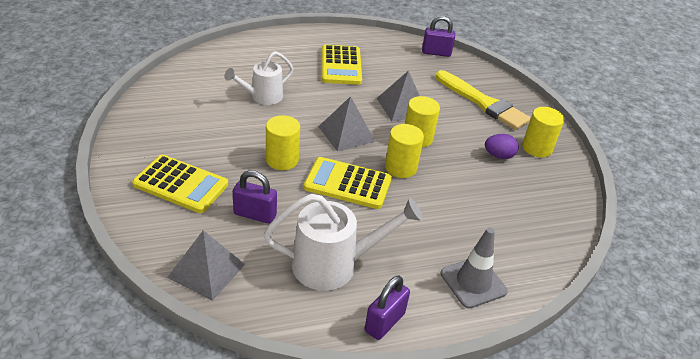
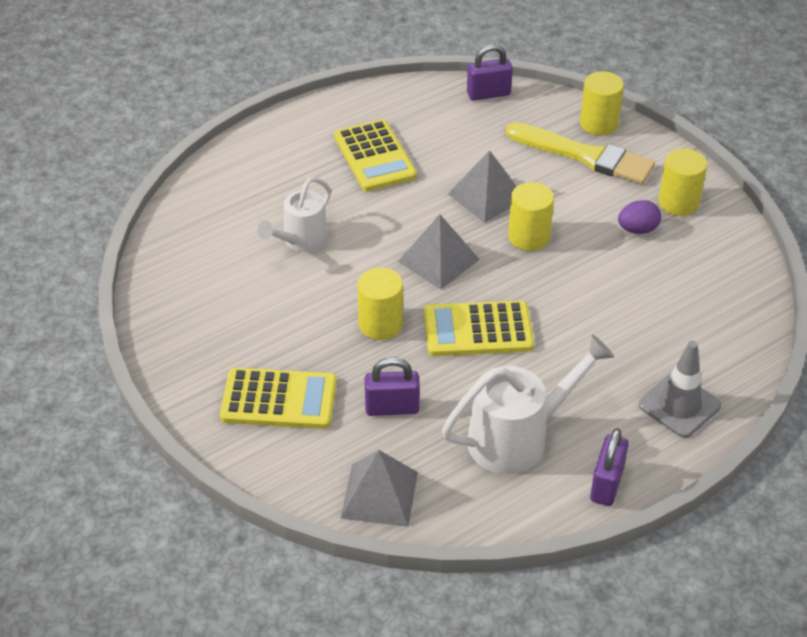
camera: 15 degrees left, 5 degrees up
(401, 167) = (529, 286): yellow cylinder -> yellow cylinder (598, 123)

